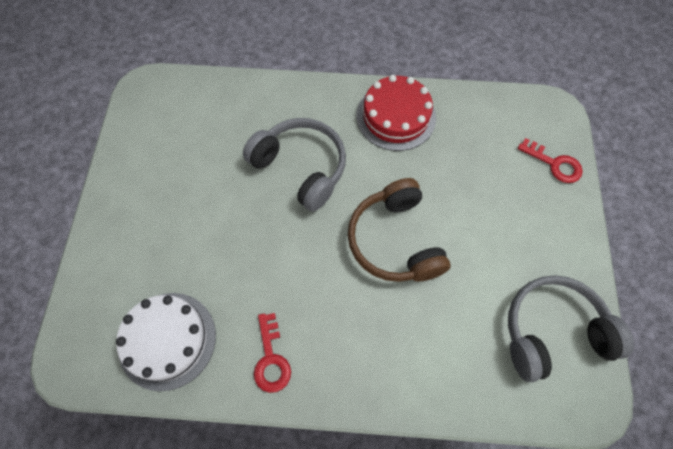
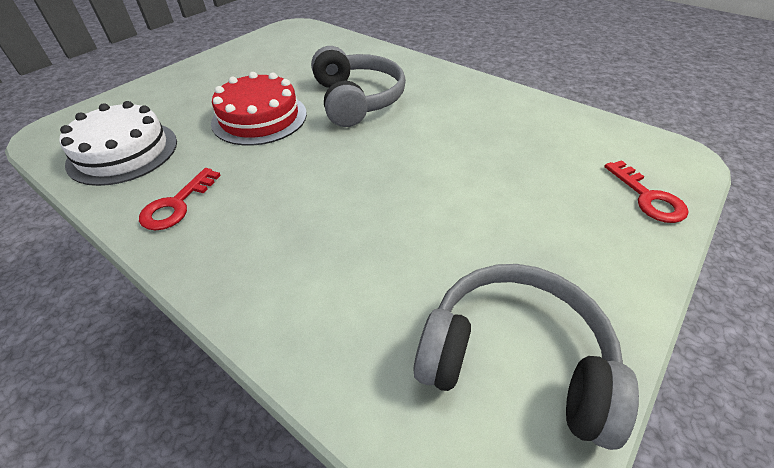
camera: 35 degrees right, 20 degrees down
(395, 240) = (391, 178): brown headphones -> none
(396, 116) = (481, 101): red cake -> red cake (259, 118)

